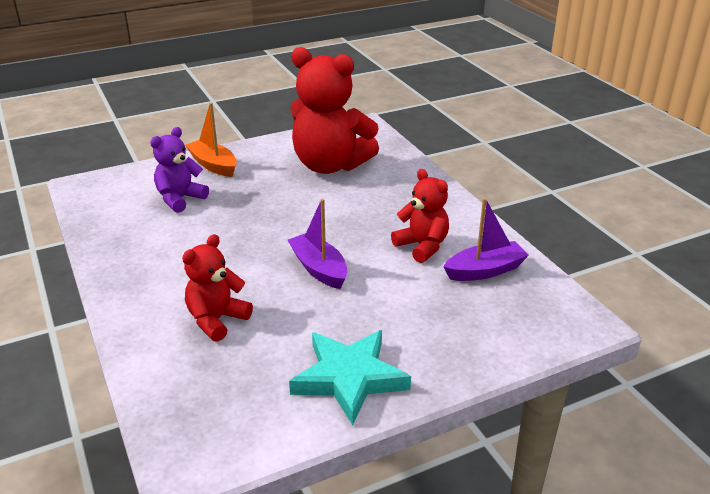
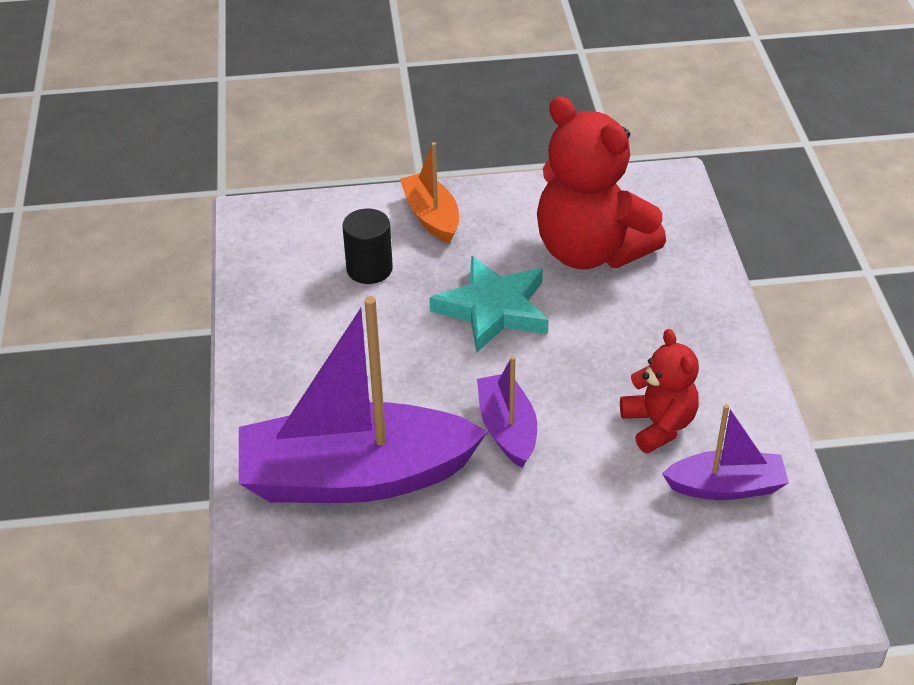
camera: 20 degrees right, 10 degrees up
(180, 199) = (369, 269): purple teddy bear -> black cylinder
(217, 320) = (355, 476): red teddy bear -> purple boat
(349, 378) = (481, 602): turquoise star -> turquoise star (493, 309)

